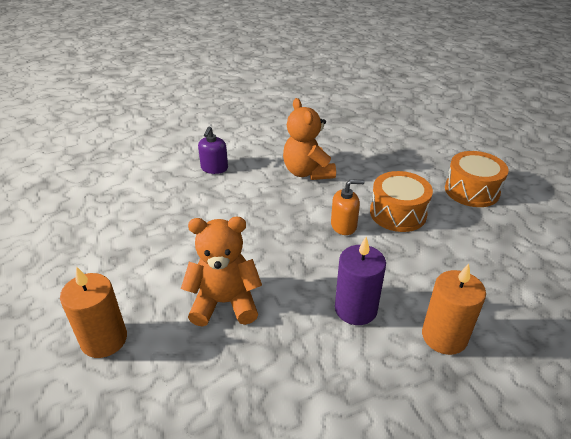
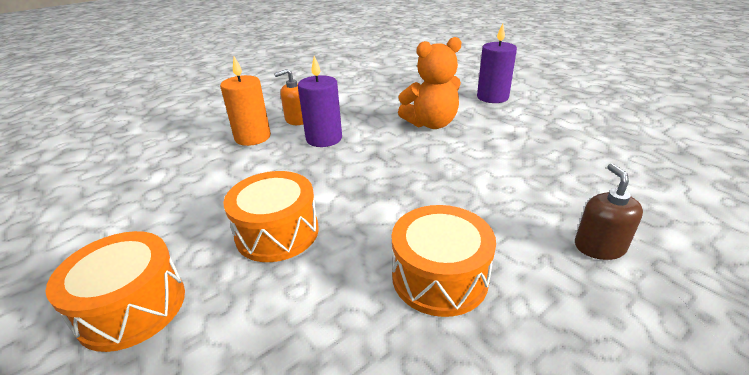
camera: 165 degrees right, 5 degrees down
(104, 339) = (492, 97): orange candle -> purple candle
(214, 168) = (599, 247): purple soap dispenser -> brown soap dispenser
(307, 172) = (439, 277): orange teddy bear -> orange drum
(344, 225) = (350, 200): orange soap dispenser -> orange soap dispenser (297, 120)

